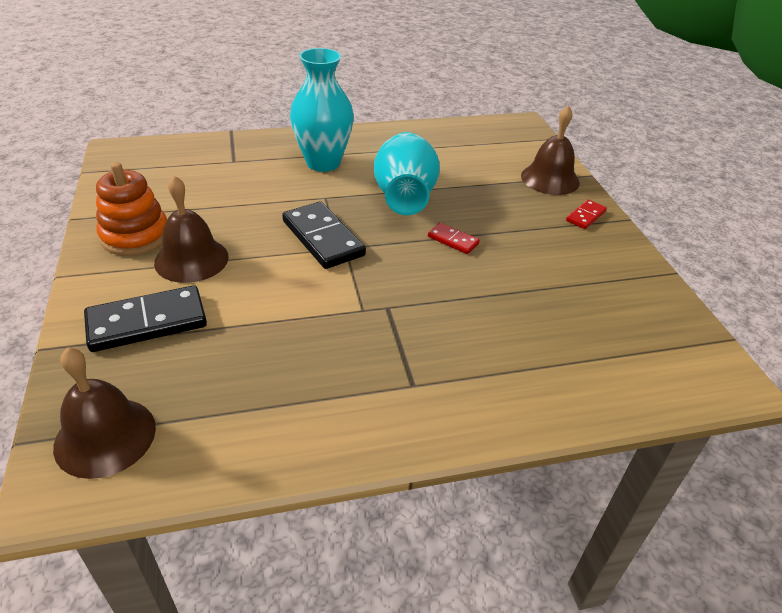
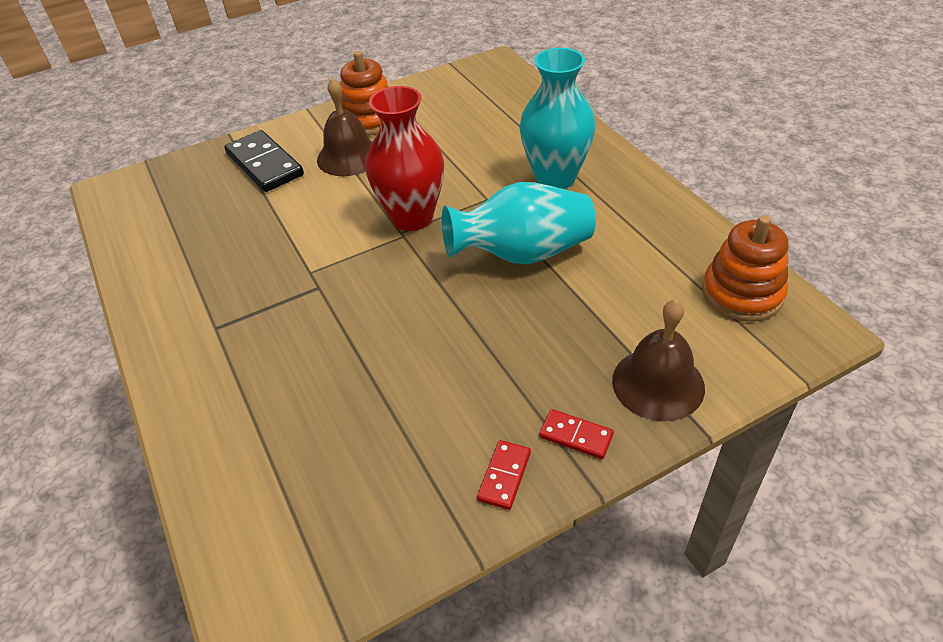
camera: 80 degrees right, 5 degrees up
(105, 436) = (151, 190): brown bell -> none
(323, 238) = (412, 217): black domino -> red vase
(453, 240) = (451, 311): red domino -> red domino (504, 476)
(485, 134) = (742, 293): none -> orange stacking toy

